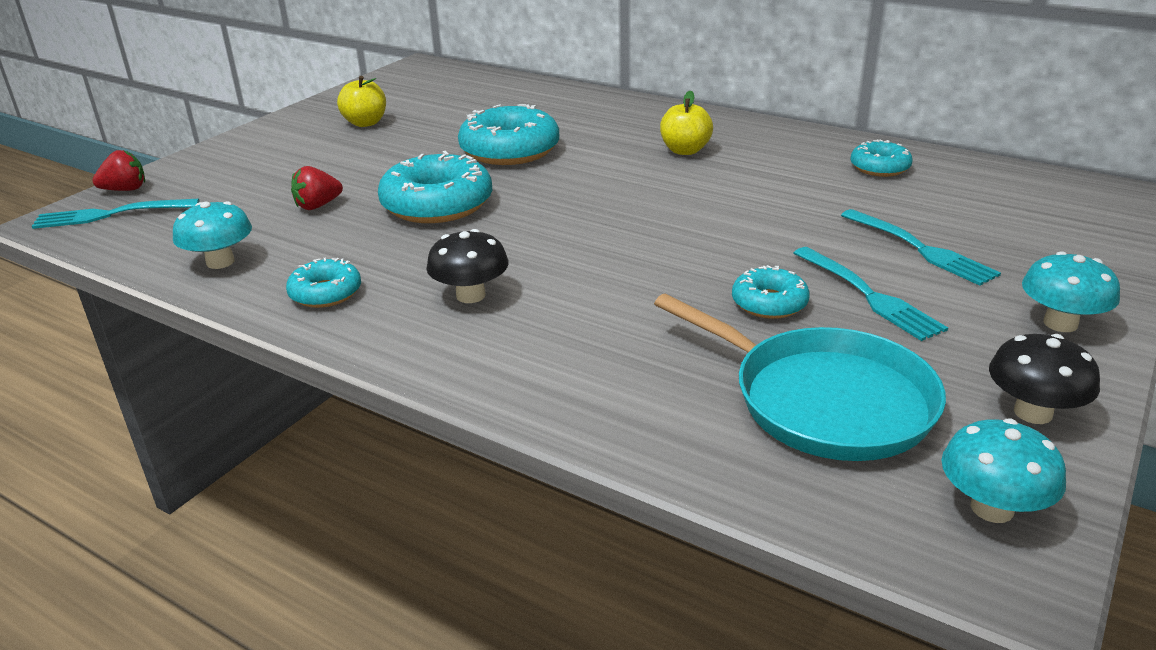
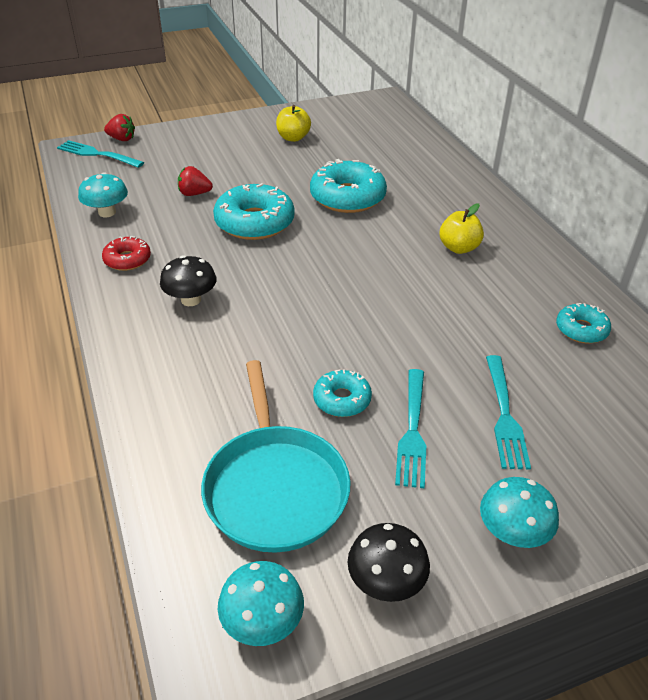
camera: 35 degrees right, 10 degrees up
(325, 293) = (127, 260): turquoise donut -> red donut

